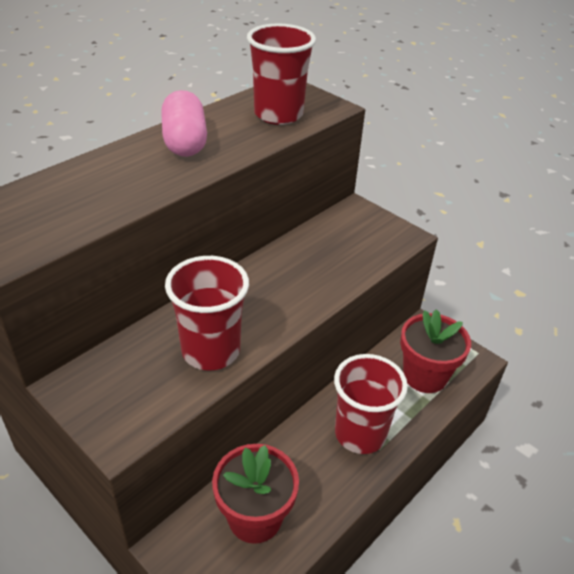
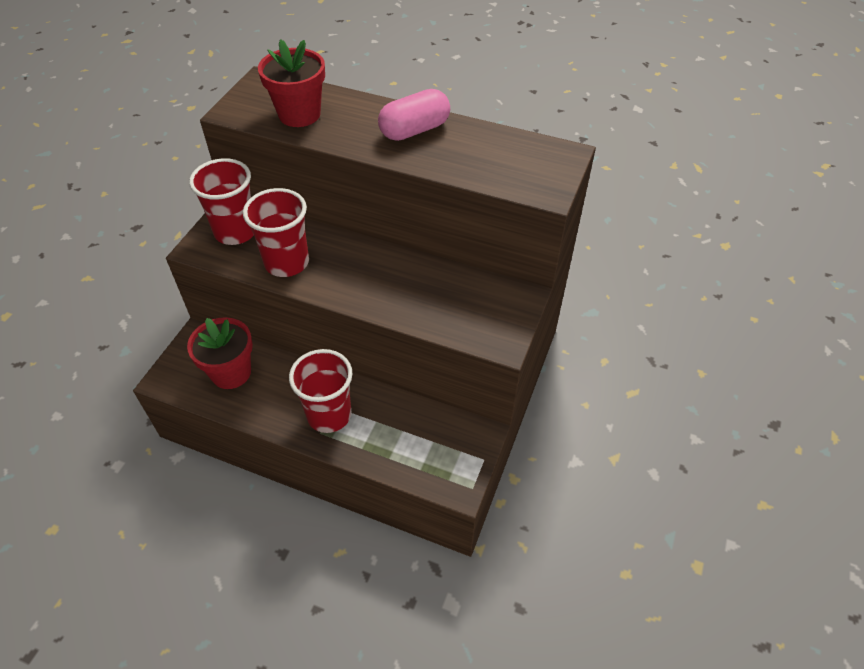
camera: 70 degrees right, 10 degrees up
(278, 115) = (501, 164): red cup -> red cup (236, 232)
(425, 376) = (417, 448): red flower pot -> red flower pot (299, 114)

